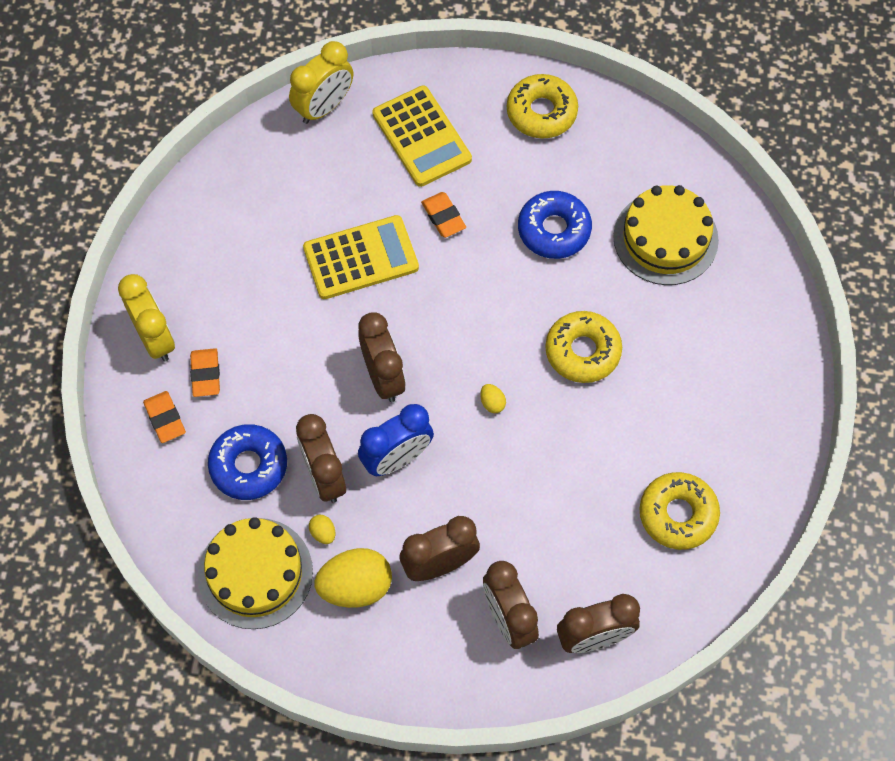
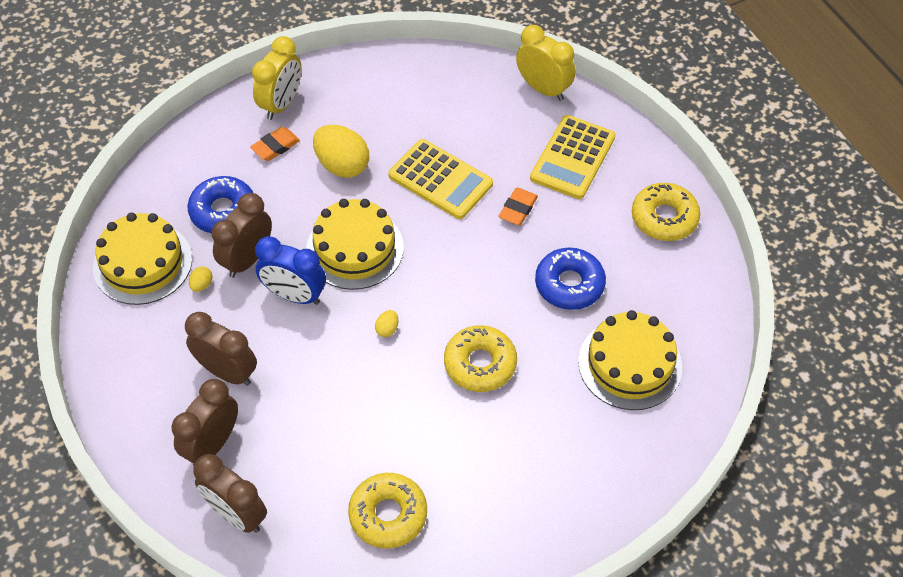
camera: 55 degrees right, 10 degrees down
(165, 419) = (224, 144): orange eraser -> none
(324, 107) = (543, 89): yellow clock -> yellow clock turned 150 degrees counterclockwise
(355, 586) = (173, 329): yellow egg -> yellow egg (342, 165)
(383, 377) = (355, 248): brown clock -> yellow cake

